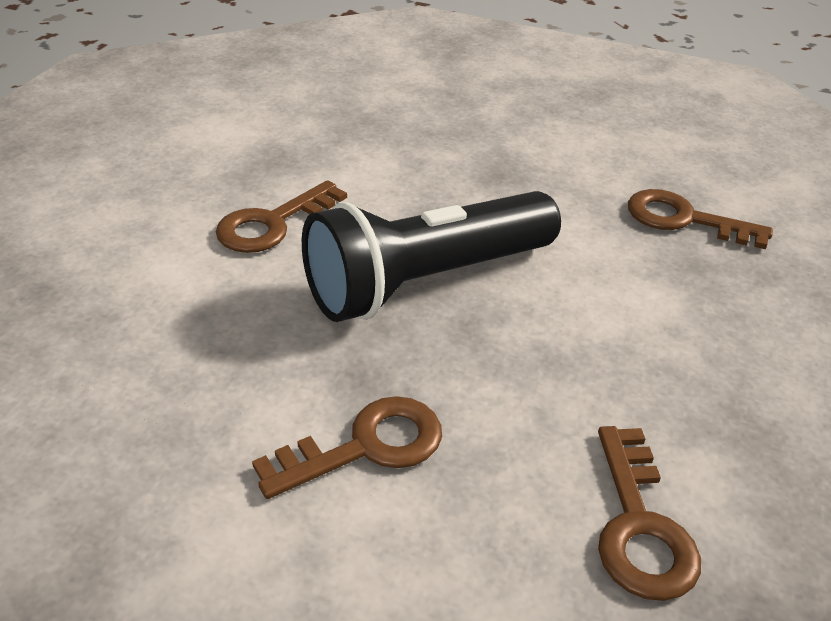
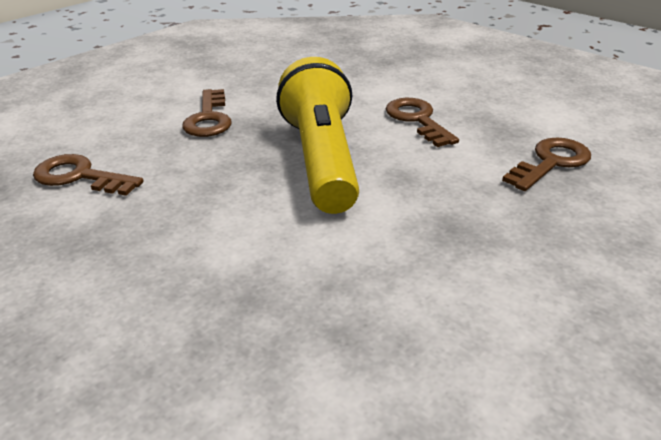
camera: 115 degrees right, 5 degrees down
(426, 282) = (321, 159): black flashlight -> yellow flashlight
(685, 220) = (319, 326): brown key -> brown key (551, 163)

